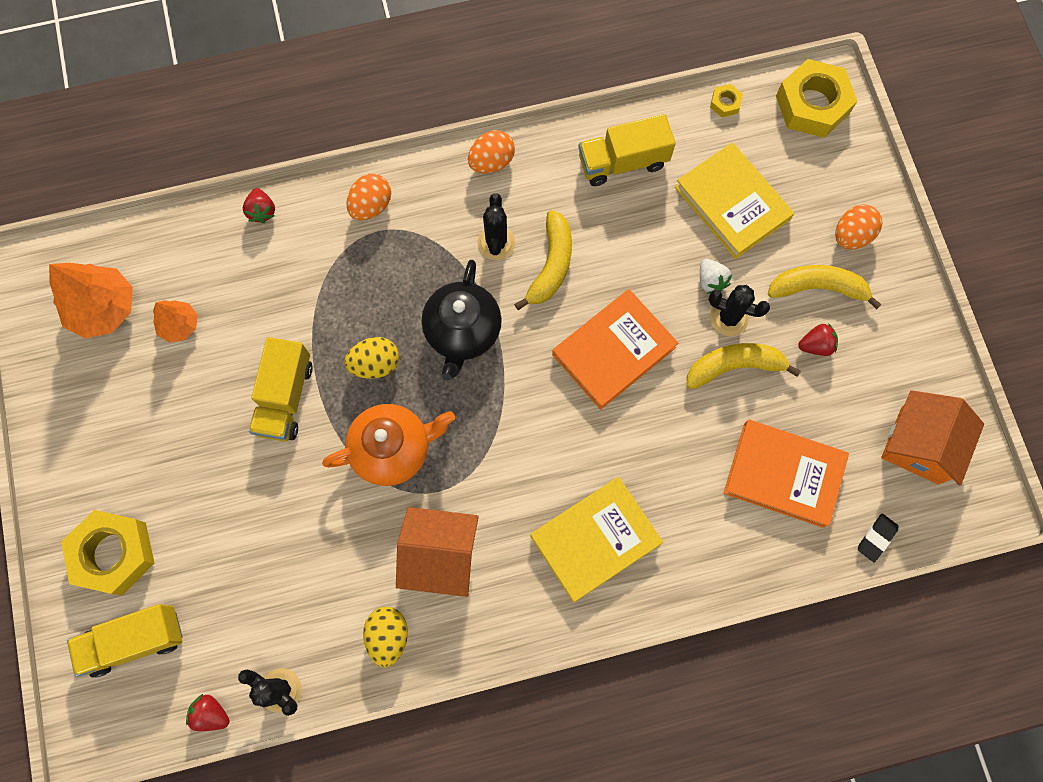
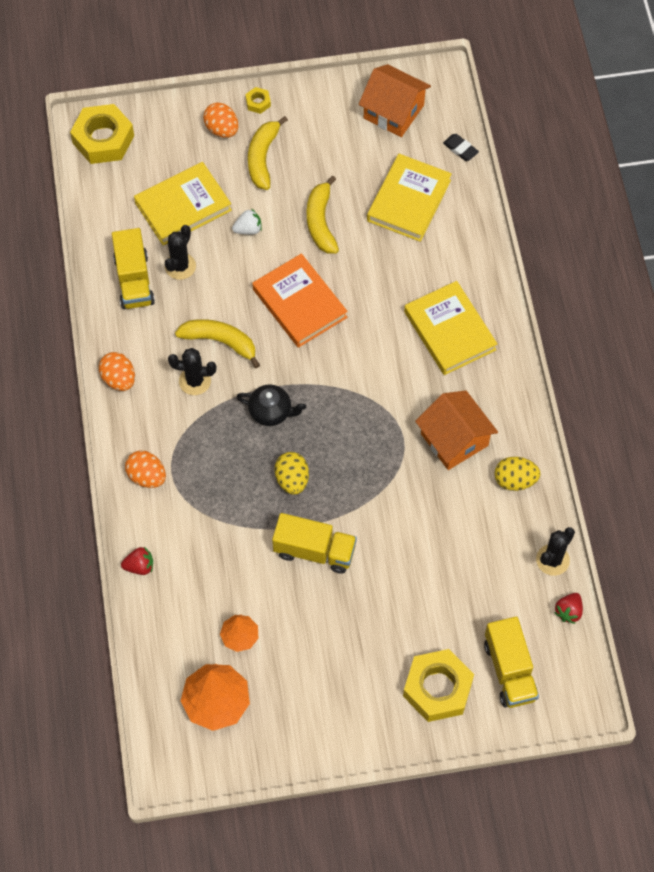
camera: 85 degrees left, 10 degrees down
(393, 449) = (366, 469): orange teapot -> none
(440, 555) = (454, 439): orange house -> orange house turned 45 degrees counterclockwise
(462, 332) = (271, 412): black teapot -> black teapot, size x0.66
(725, 103) = (92, 200): yellow nut -> yellow nut (258, 102)
(729, 318) = (281, 221): black cactus -> black cactus (180, 266)
(783, 474) = (409, 200): orange book -> yellow book
(816, 345) = (309, 166): red strawberry -> none

